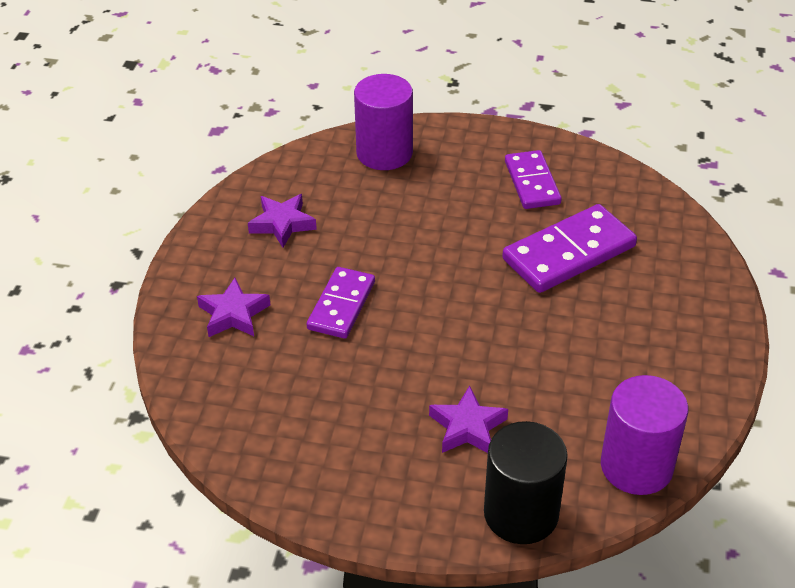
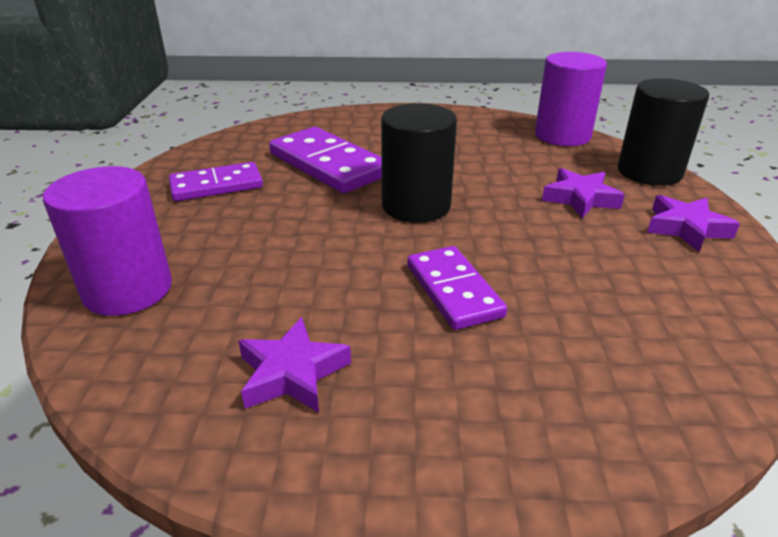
camera: 100 degrees left, 10 degrees down
(233, 314) = (516, 394): purple star -> purple star (686, 228)
(341, 305) = (453, 290): purple domino -> purple domino turned 60 degrees clockwise
(473, 304) = (416, 206): none -> black cylinder

